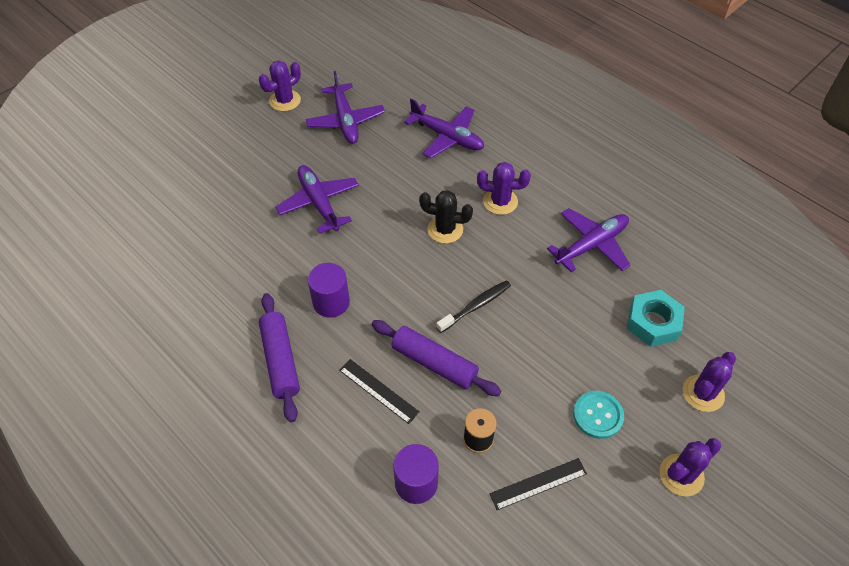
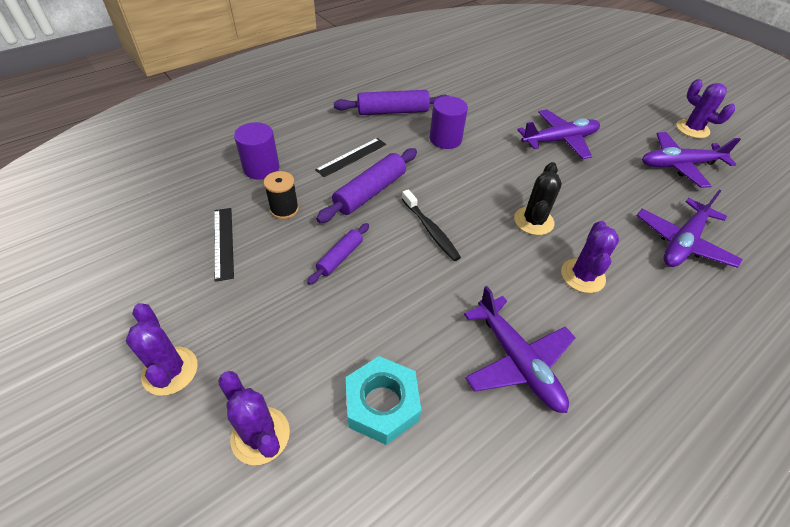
camera: 95 degrees right, 5 degrees down
(528, 374) = (340, 257): none -> purple rolling pin
(598, 415) = (273, 307): turquoise button -> none

